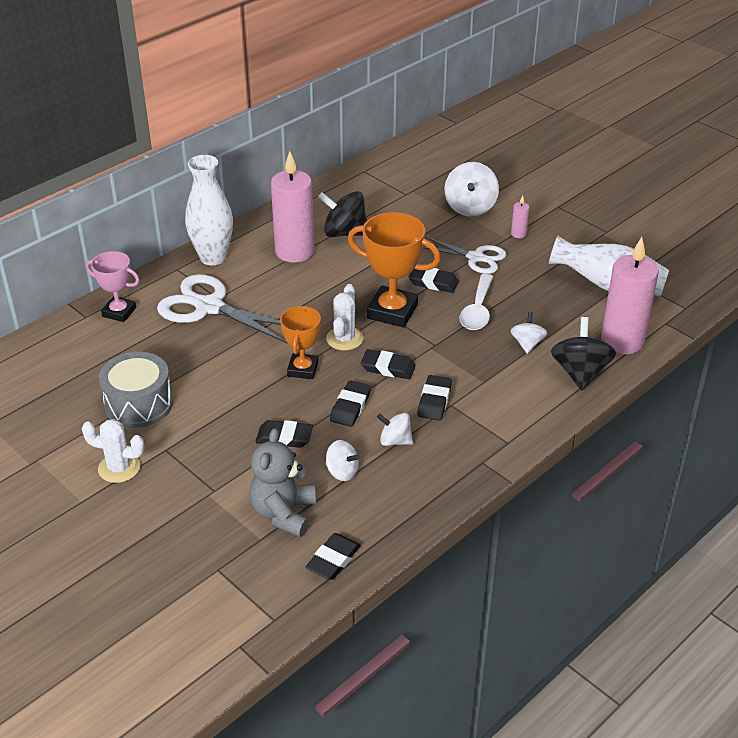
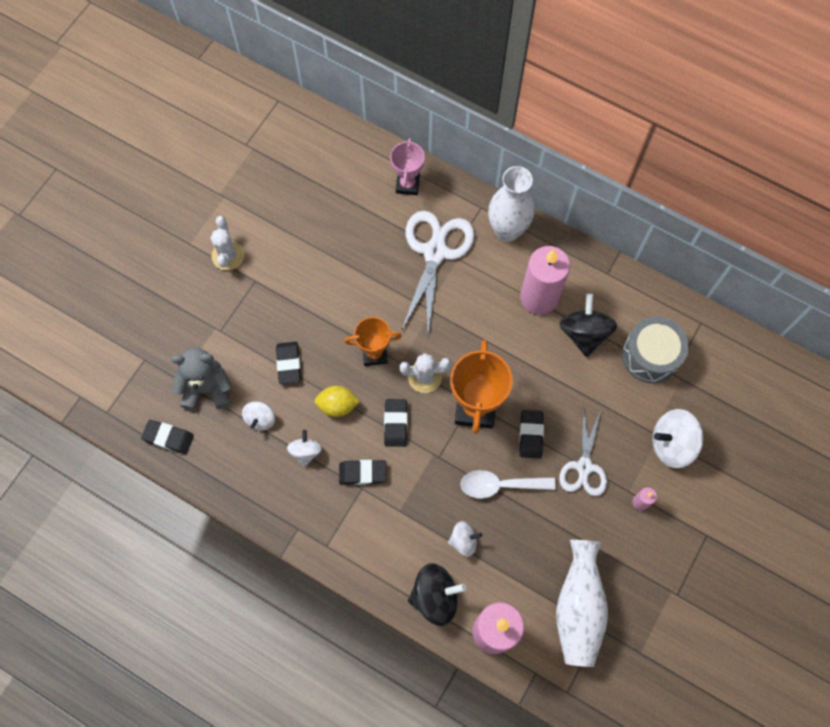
camera: 75 degrees right, 30 degrees up
(139, 404) = (300, 243): grey drum -> grey drum (650, 355)
(350, 407) = (337, 405): black eraser -> yellow lemon

